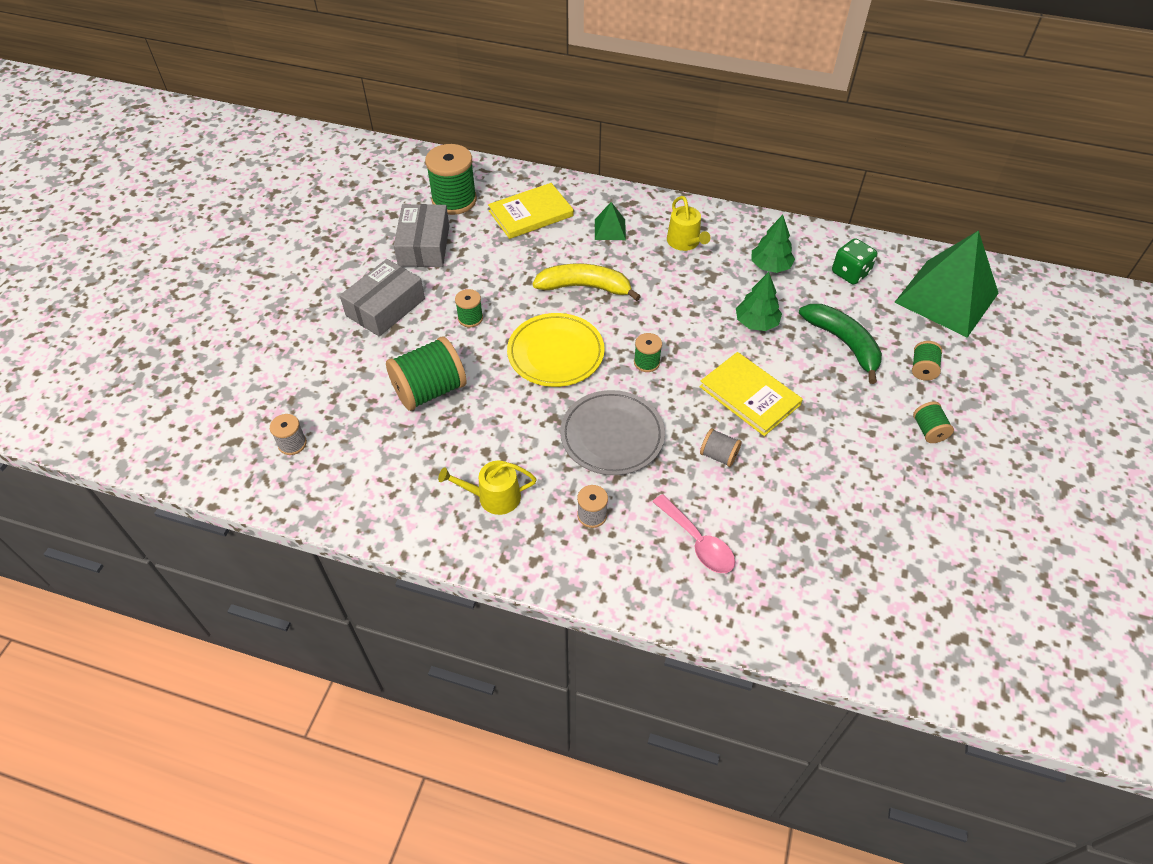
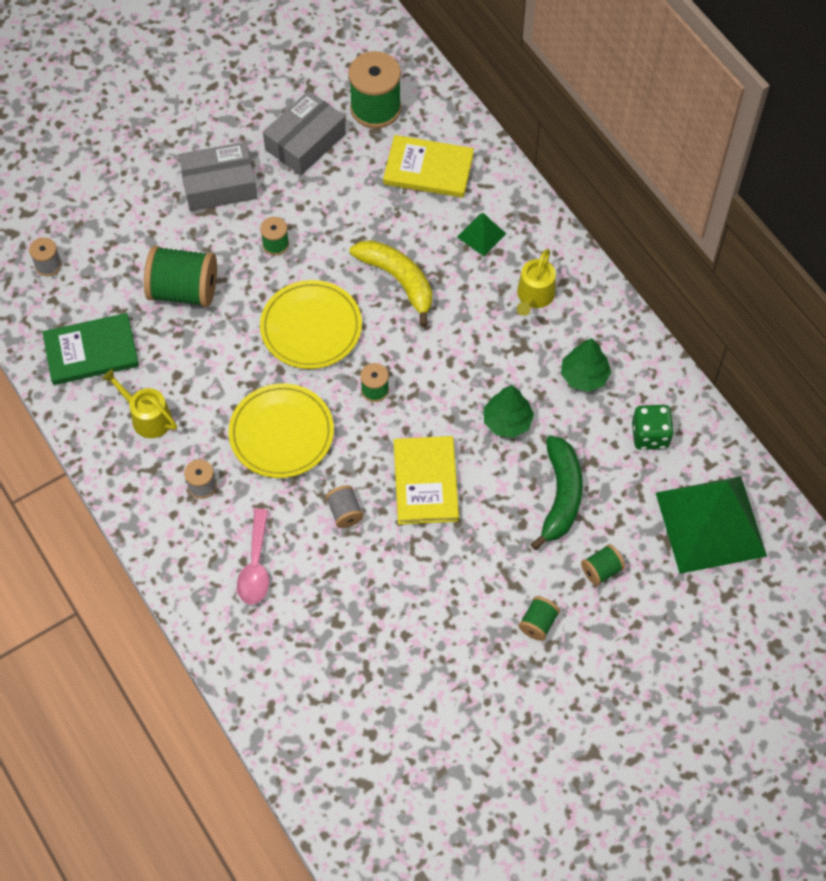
camera: 40 degrees right, 10 degrees up
(395, 481) = (91, 351): none -> green book
(612, 435) = (281, 433): grey plate -> yellow plate

